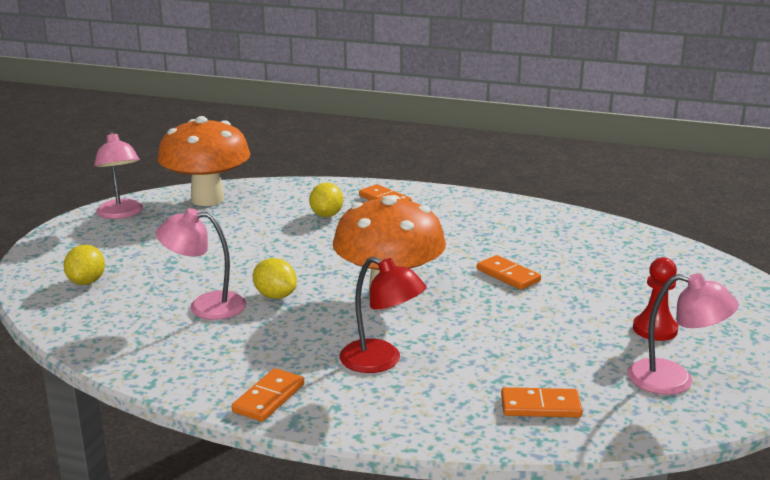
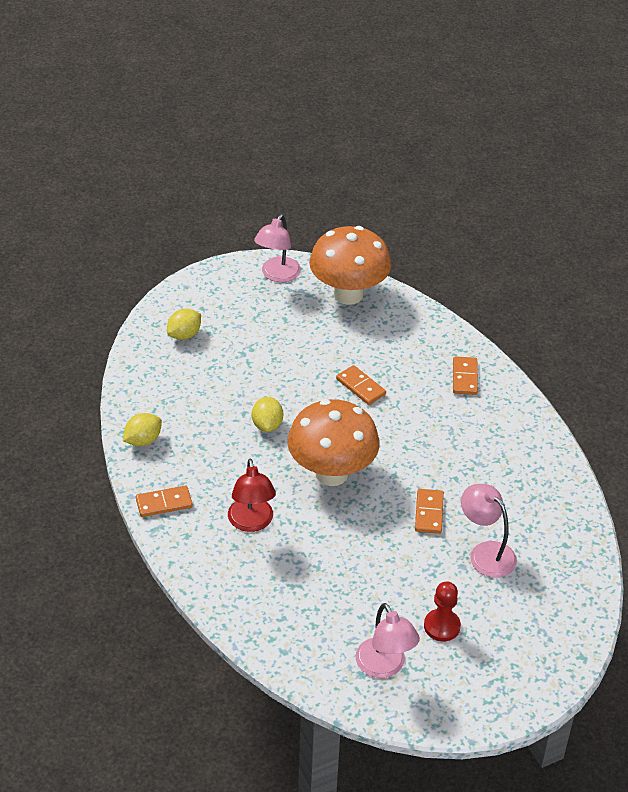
camera: 45 degrees right, 20 degrees up
(205, 306) = (220, 405): pink lamp -> pink lamp (485, 553)
(326, 215) = (401, 367): yellow lemon -> yellow lemon (143, 440)
(540, 406) = (284, 620): orange domino -> orange domino (361, 387)

